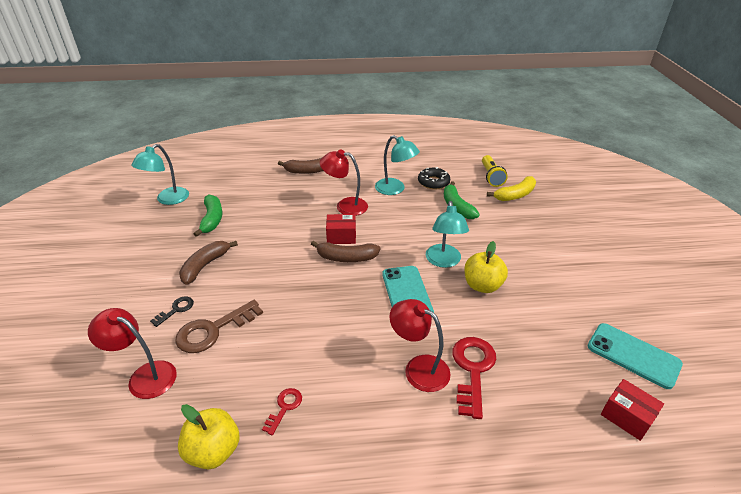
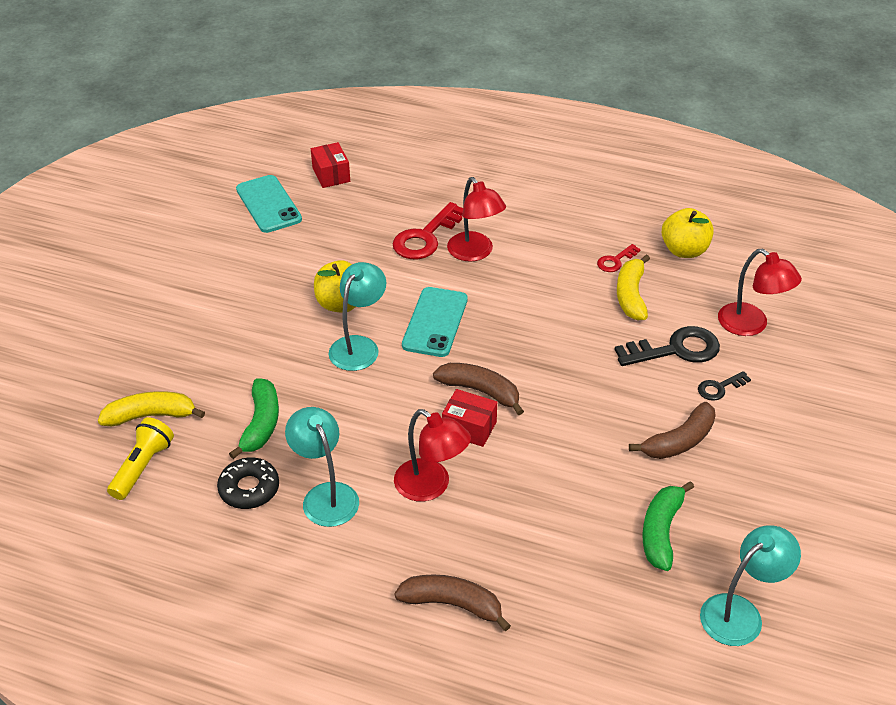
camera: 155 degrees left, 5 degrees up
(213, 330) = (675, 350): brown key -> black key
(260, 371) = (631, 295): none -> yellow banana

